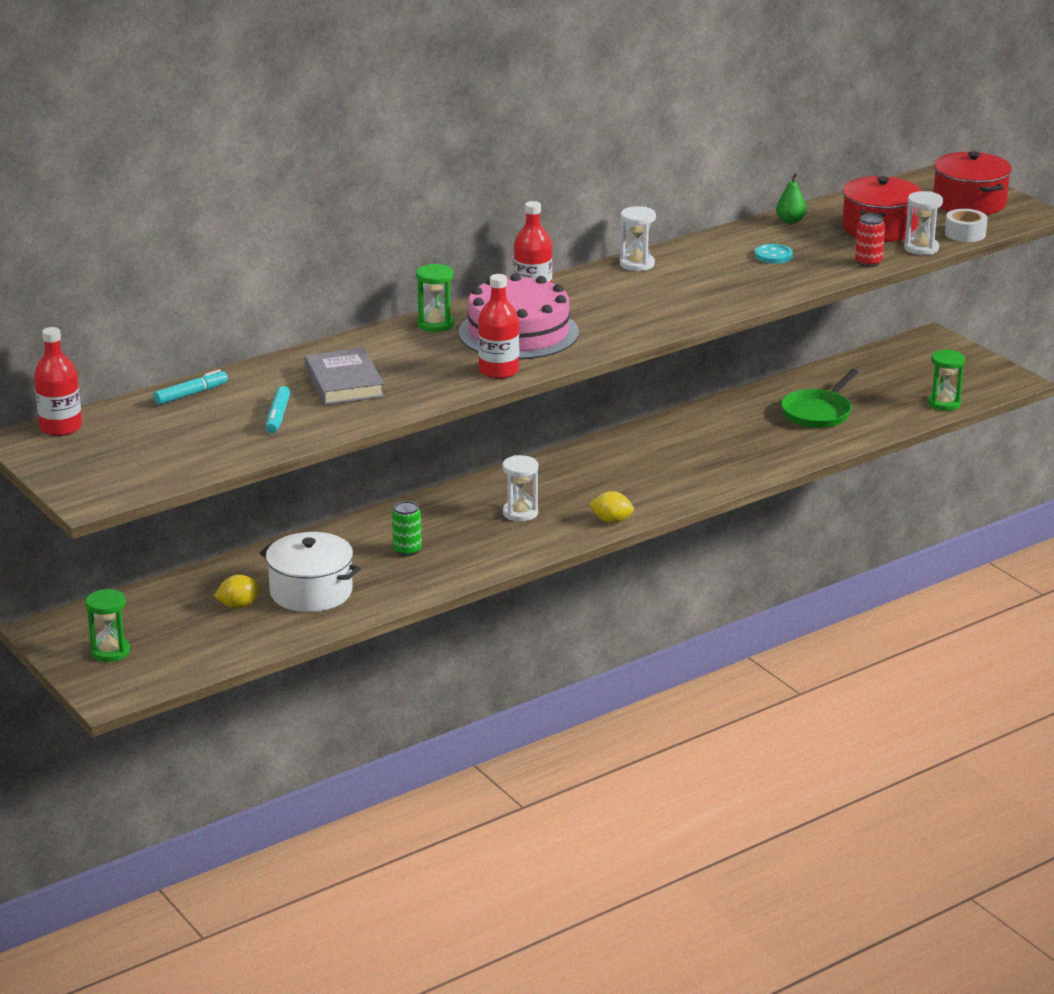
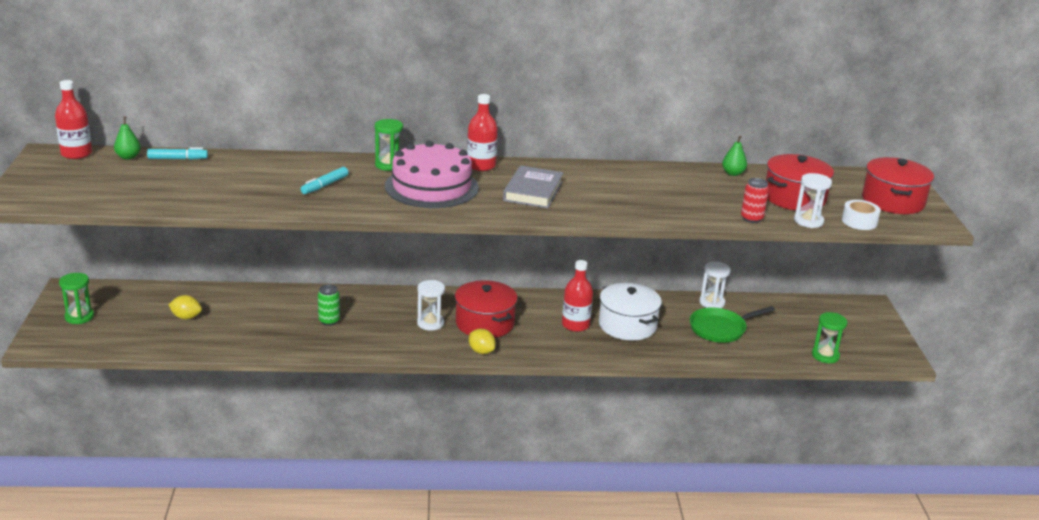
camera: 30 degrees right, 0 degrees up
(130, 411) = (128, 157): none -> green pear
(278, 416) = (200, 188): turquoise marker -> turquoise marker (325, 185)
(311, 592) = (237, 325): white pot -> white pot (627, 325)
(344, 383) = (273, 182): grey book -> grey book (533, 191)
(498, 371) = (378, 206): red bottle -> red bottle (575, 325)
(577, 492) = (484, 323): none -> red pot
(637, 264) = (580, 169): white hourglass -> white hourglass (712, 303)
(773, 256) = (686, 192): turquoise button -> none

